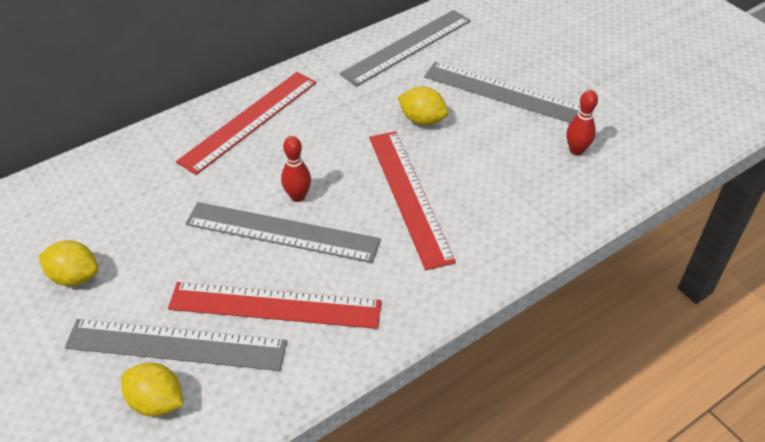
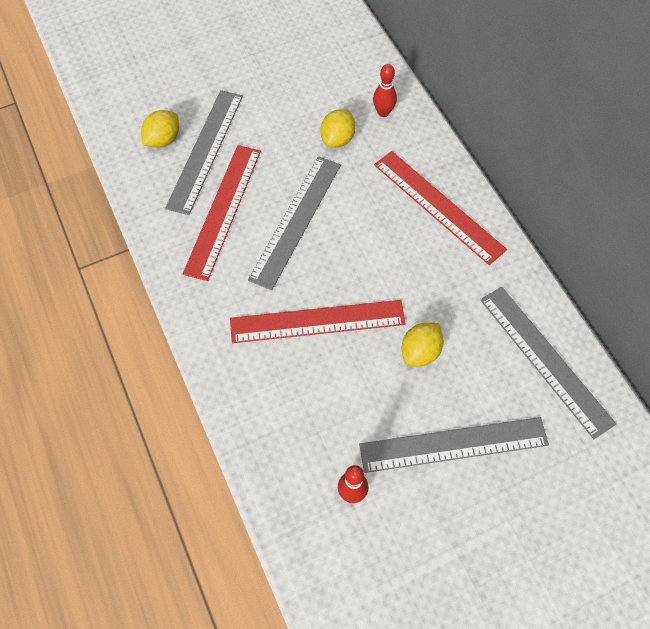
camera: 100 degrees right, 15 degrees up
(75, 277) = (281, 93): yellow lemon -> yellow lemon (337, 139)
(298, 196) = (334, 235): red bowling pin -> red bowling pin (383, 112)
(505, 93) = (453, 444): grey ruler -> grey ruler turned 45 degrees clockwise

